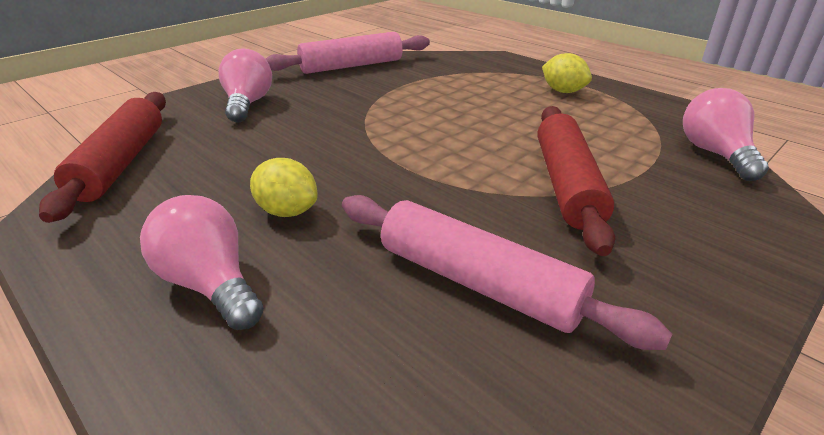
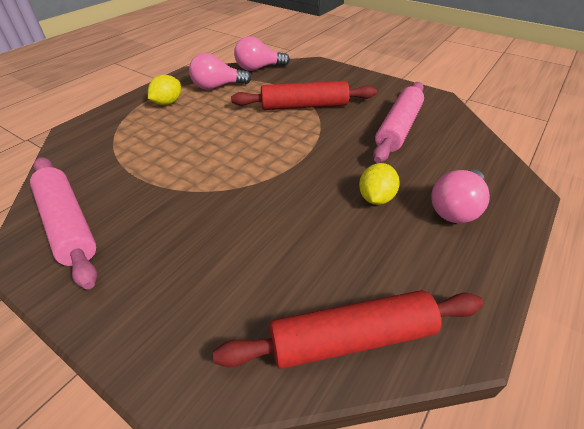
camera: 100 degrees left, 10 degrees up
(247, 104) = (188, 285): pink light bulb -> pink light bulb (217, 87)

